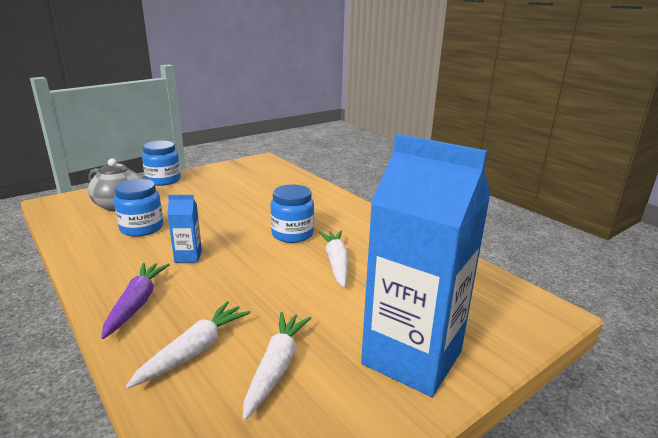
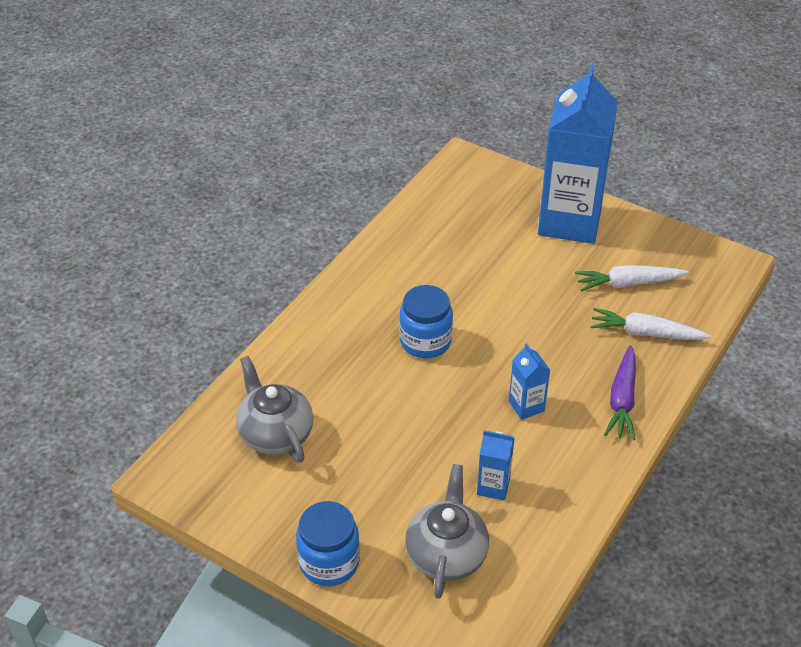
camera: 110 degrees left, 20 degrees up
(137, 303) = (622, 400): purple carrot -> purple carrot turned 60 degrees counterclockwise
(142, 228) = (493, 486): blue jar -> blue carton
(261, 181) = (275, 434): none -> grey teapot
(336, 263) = (466, 290): white carrot -> none

